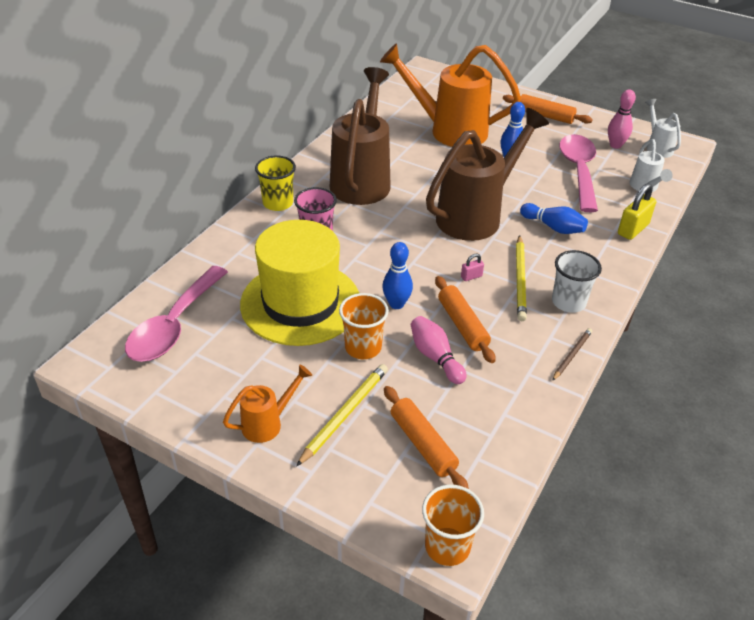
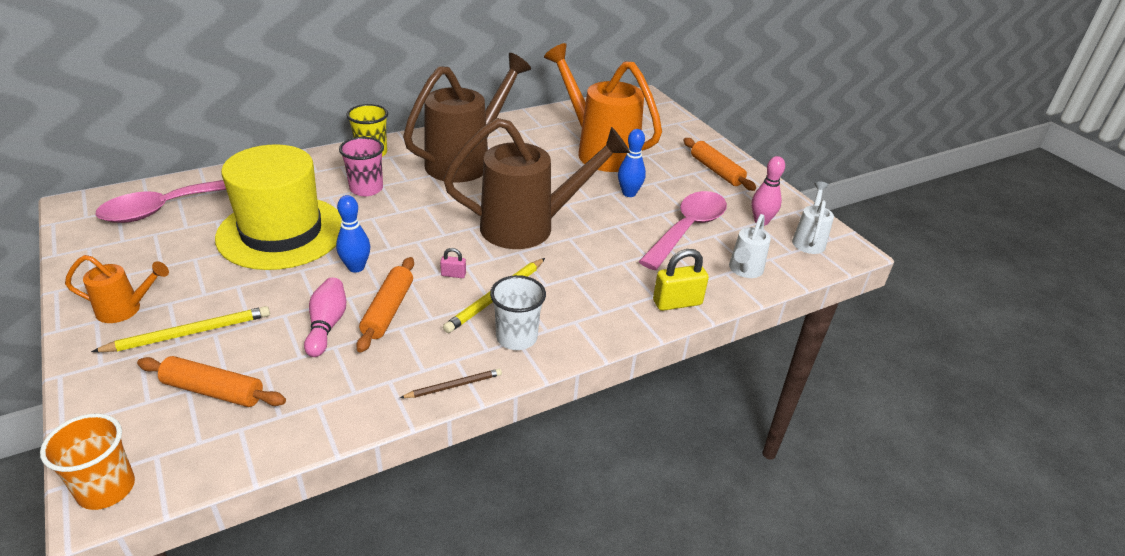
camera: 30 degrees right, 5 degrees down
(363, 347) = (279, 288): orange cup -> none
(423, 444) = (213, 391): orange rolling pin -> orange rolling pin turned 75 degrees counterclockwise
(553, 227) = (593, 266): blue bowling pin -> none

